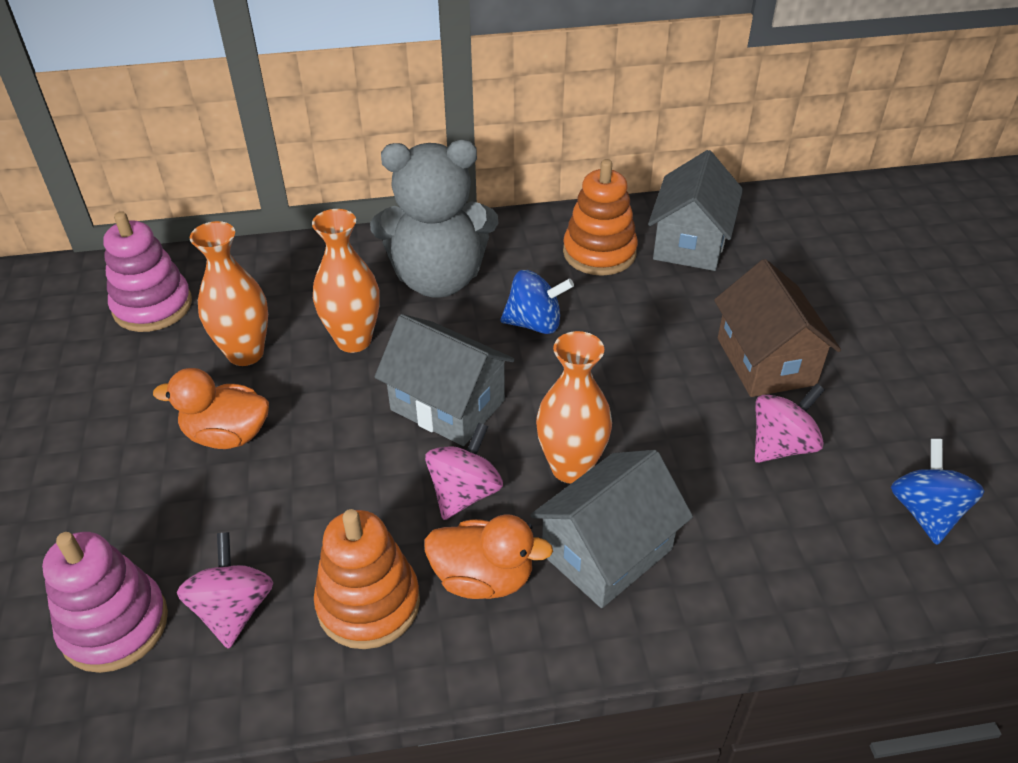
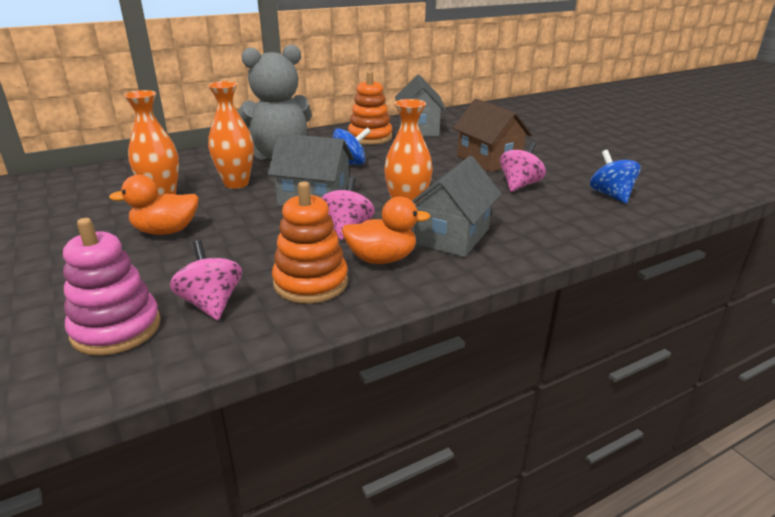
camera: 20 degrees left, 15 degrees down
(152, 306) = (82, 188): pink stacking toy -> none

